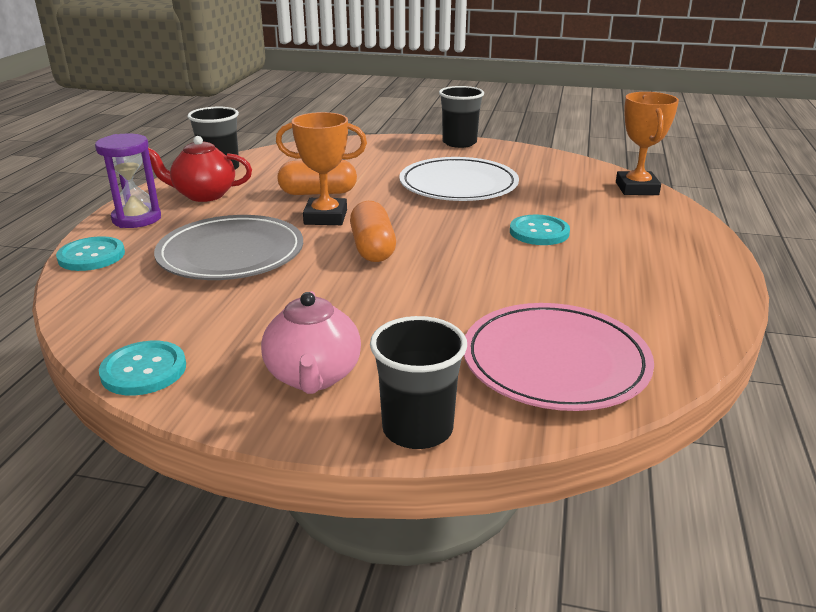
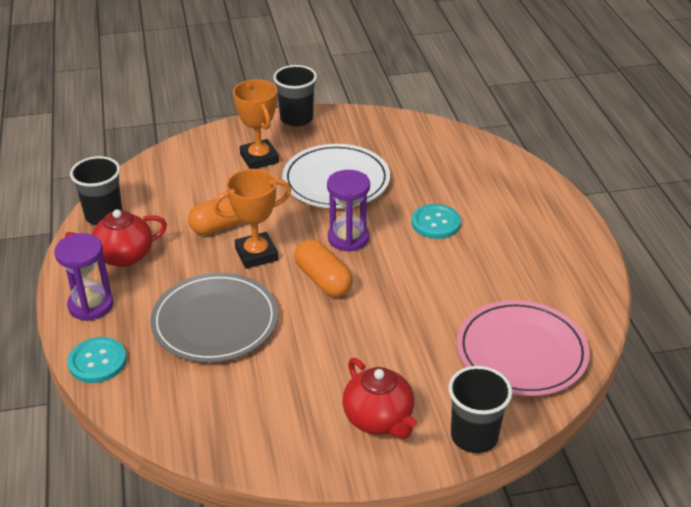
camera: 25 degrees left, 10 degrees up
(144, 370) = (258, 456): turquoise button -> none
(313, 376) = (379, 419): pink teapot -> red teapot
(430, 224) = (348, 238): none -> purple hourglass
(637, 188) = (478, 147): orange trophy -> orange trophy (259, 158)

